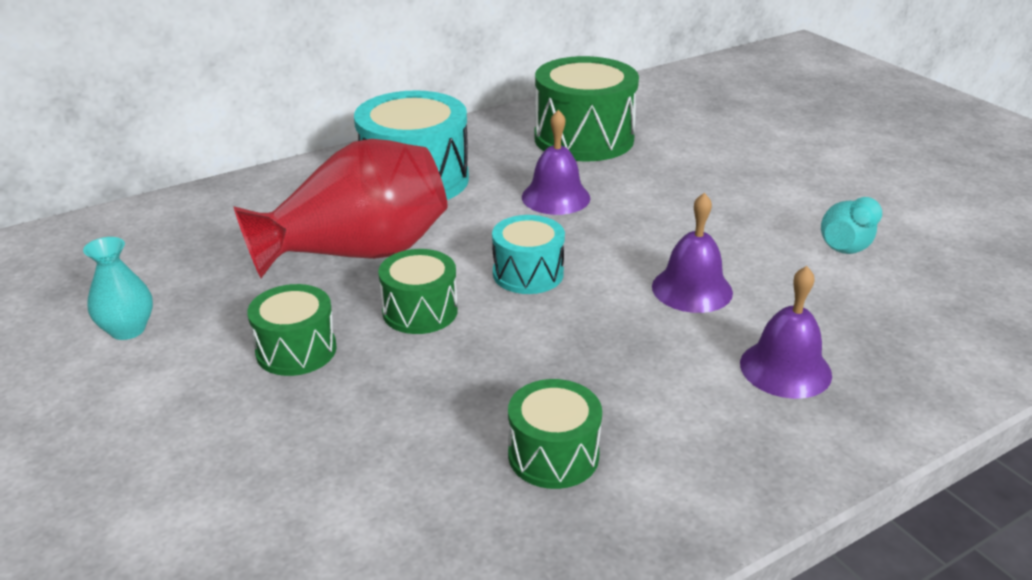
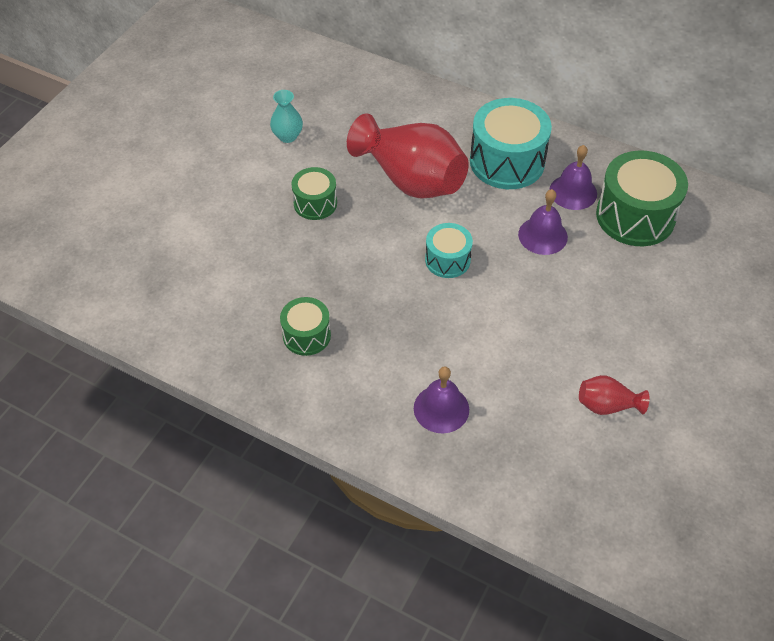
camera: 60 degrees right, 20 degrees up
(420, 311) = (379, 232): green drum -> none
(692, 289) = (489, 340): purple bell -> purple bell (573, 192)
(847, 245) = (607, 405): turquoise vase -> red vase

